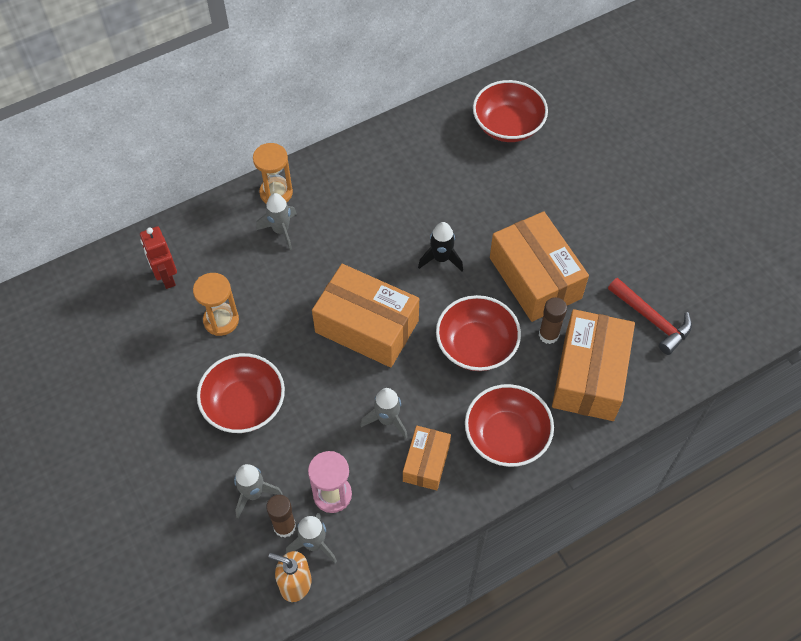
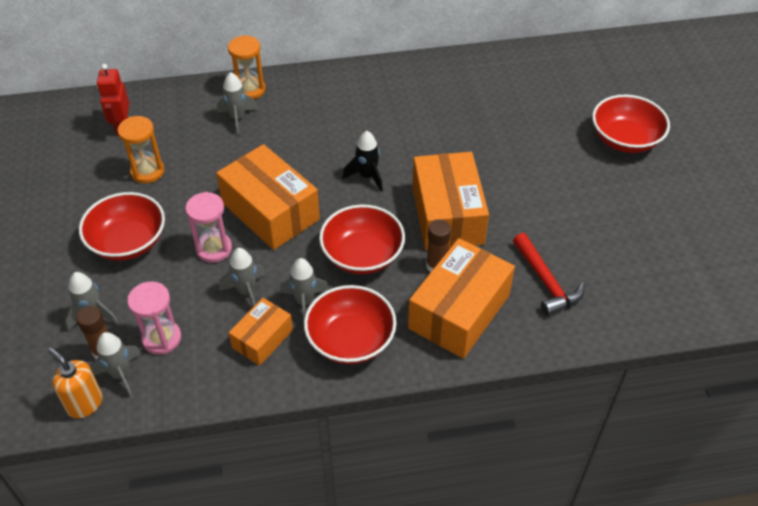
camera: 20 degrees right, 10 degrees down
(333, 385) = (214, 249): none -> pink hourglass
(446, 412) = (305, 302): none -> grey rocket
(508, 125) = (483, 90): red bowl -> red bowl (625, 139)

